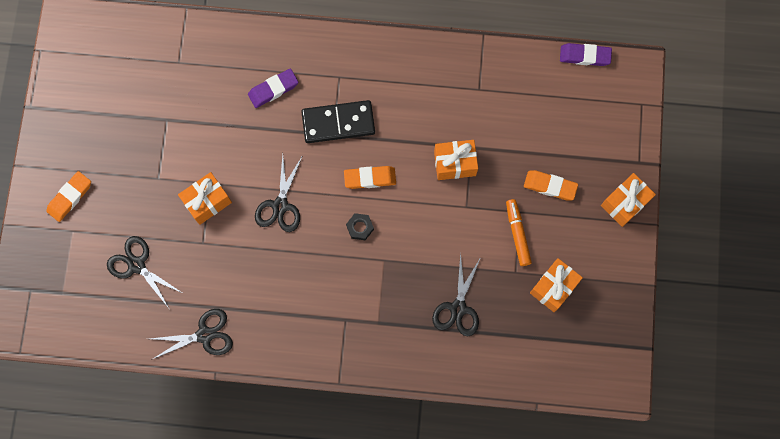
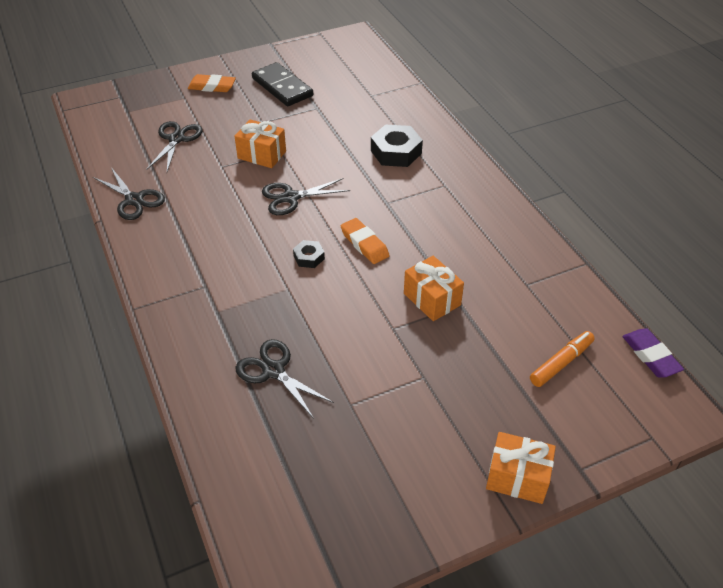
camera: 60 degrees right, 30 degrees down
(273, 89) = (396, 152): purple eraser -> black nut
(338, 123) = (401, 202): black domino -> black domino (282, 87)
(458, 308) = (273, 370): black scissors -> black scissors turned 60 degrees clockwise
(517, 234) = (396, 386): orange marker -> orange marker (561, 363)
(550, 186) = (475, 391): orange eraser -> none
(553, 287) = (357, 450): orange gift -> none

